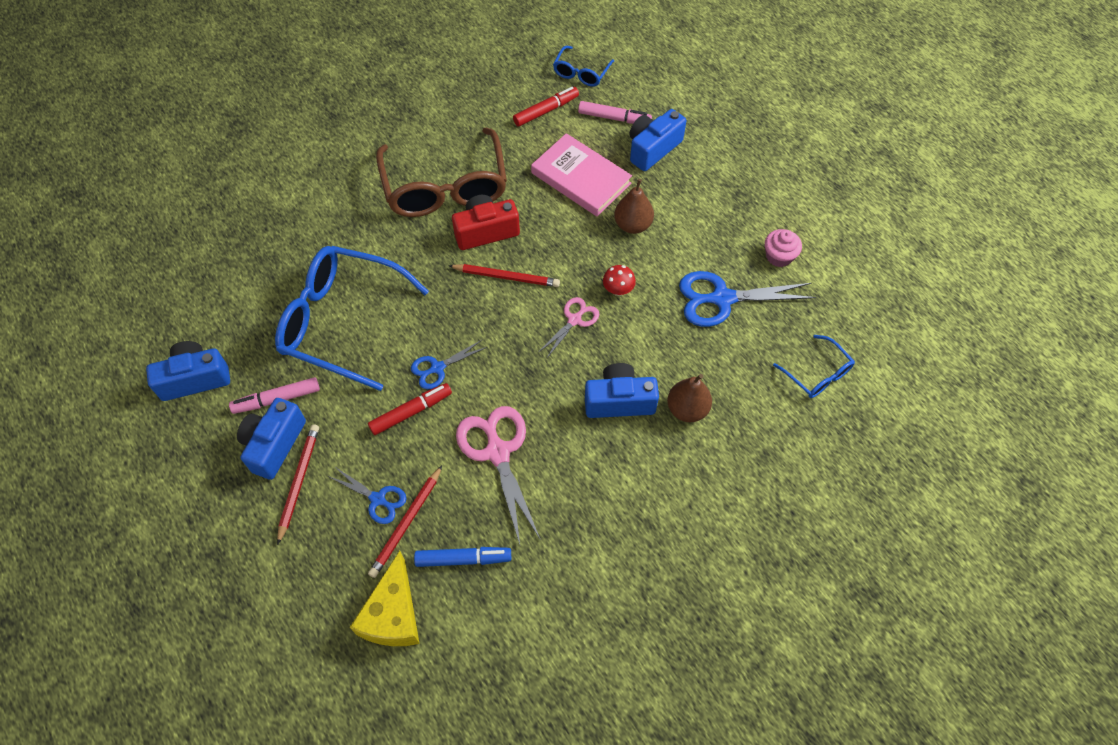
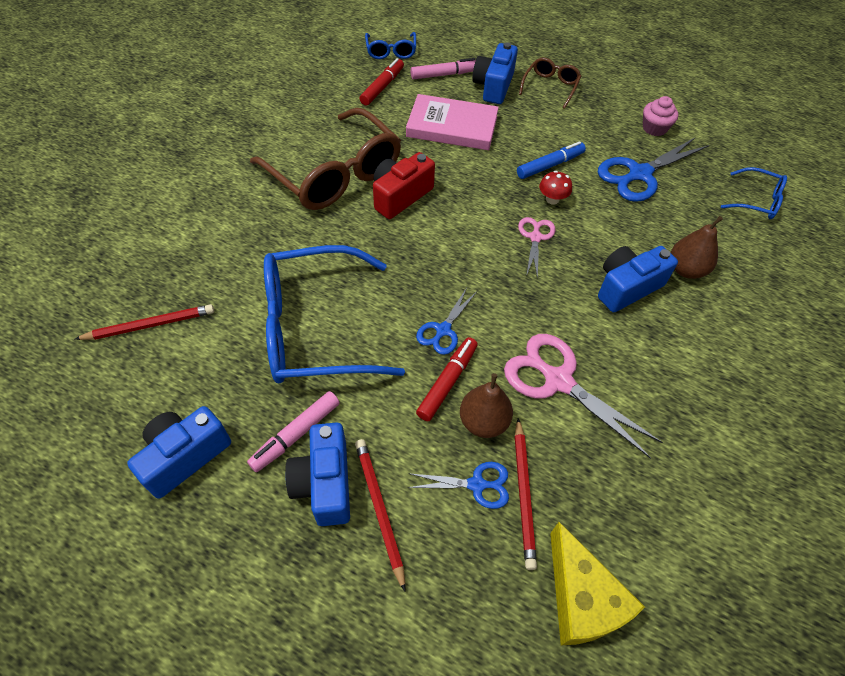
camera: 30 degrees left, 5 degrees down
(463, 559) = (605, 500): blue marker -> blue marker (550, 165)
(506, 277) = (447, 226): red pencil -> red pencil (150, 325)
(633, 225) = (523, 146): brown pear -> brown pear (483, 422)
(709, 170) = (550, 87): none -> brown glasses

